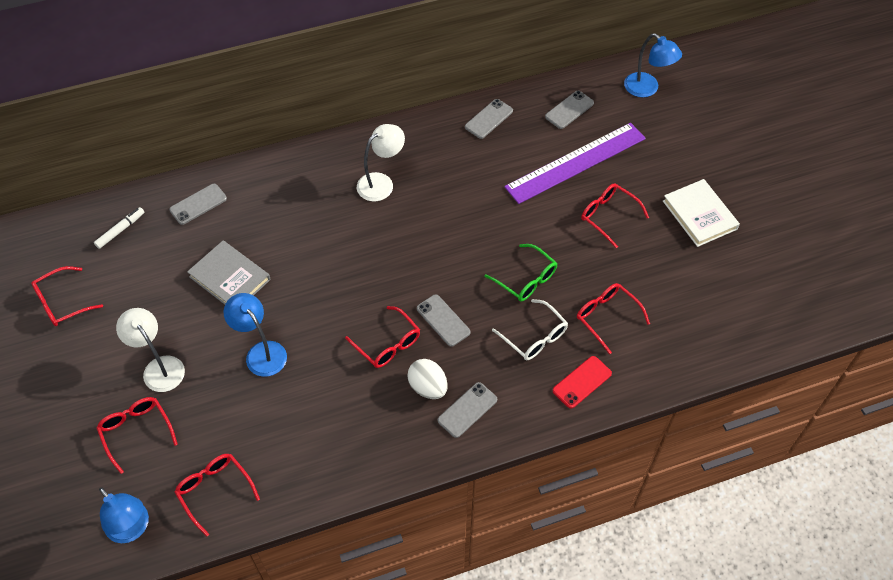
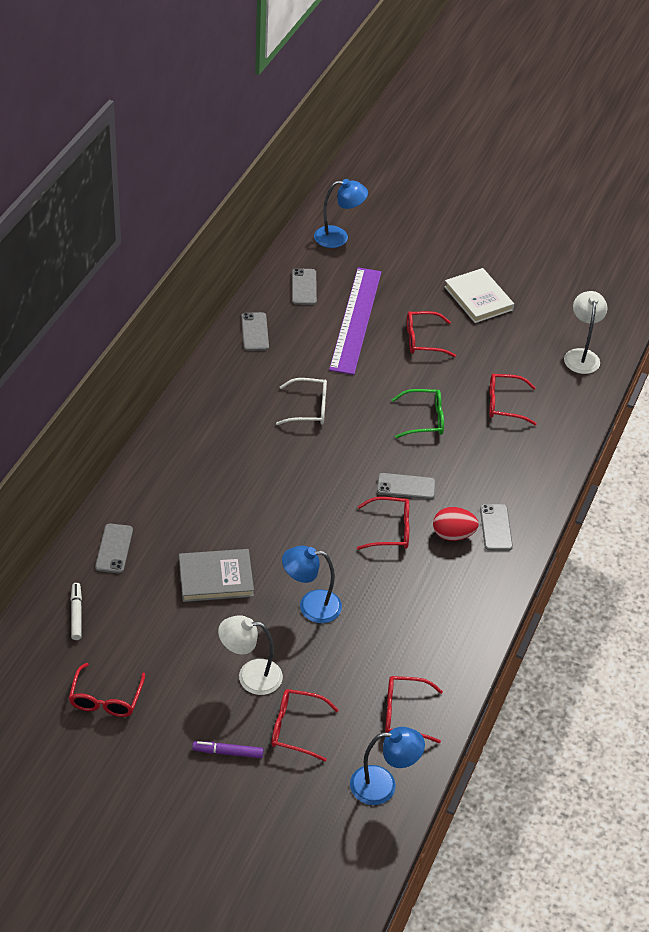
camera: 50 degrees left, 10 degrees down
(77, 407) = (228, 752): none -> purple marker
(381, 183) = (237, 430): white lamp -> white lamp (581, 355)
(428, 387) = (453, 535): white egg -> red egg
(534, 336) = (477, 451): white glasses -> white glasses (308, 408)
(582, 382) = (541, 455): red phone -> none
(699, 215) = (478, 298): white book -> white book turned 45 degrees clockwise

